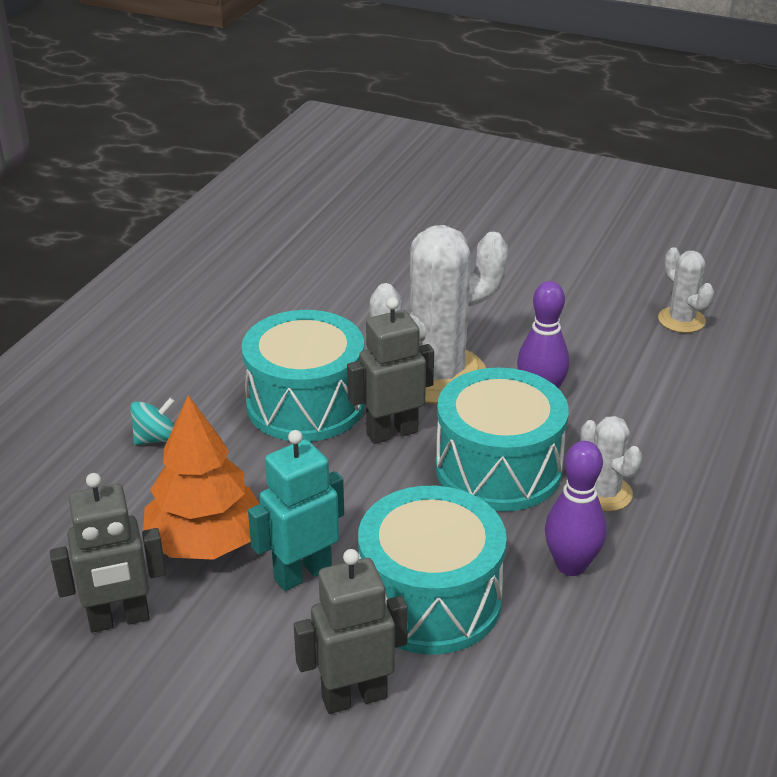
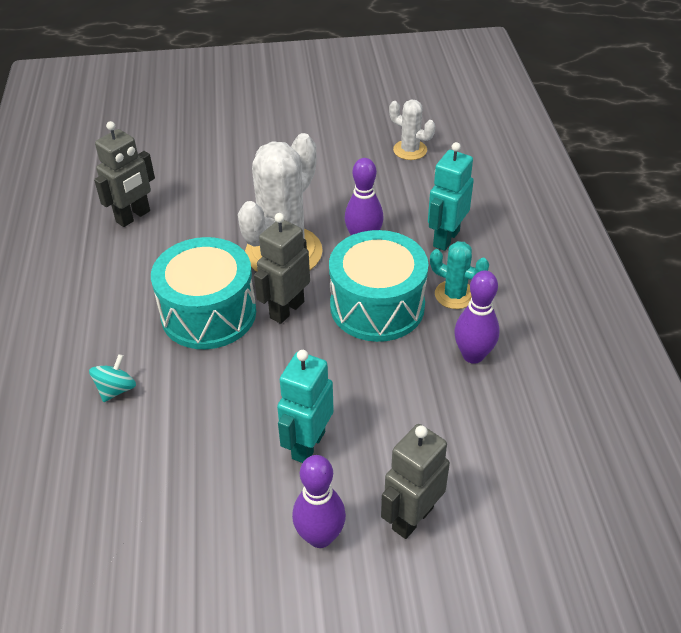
camera: 30 degrees left, 10 degrees up
(119, 619) = (204, 547): grey robot -> grey robot (133, 217)
(205, 542) = (220, 454): orange tree -> none
(240, 666) = (320, 536): none -> purple bowling pin
(430, 600) = (406, 422): turquoise drum -> none
(604, 493) = (454, 295): white cactus -> turquoise cactus
(645, 429) = (445, 238): none -> turquoise robot

